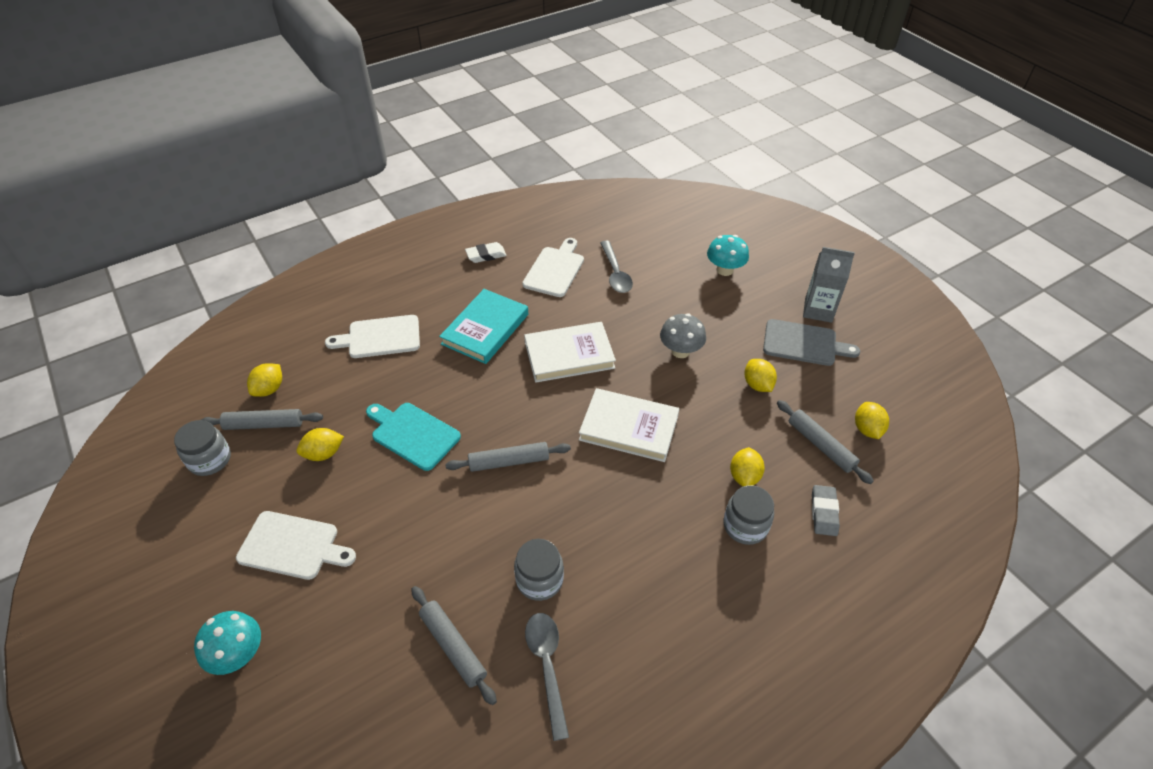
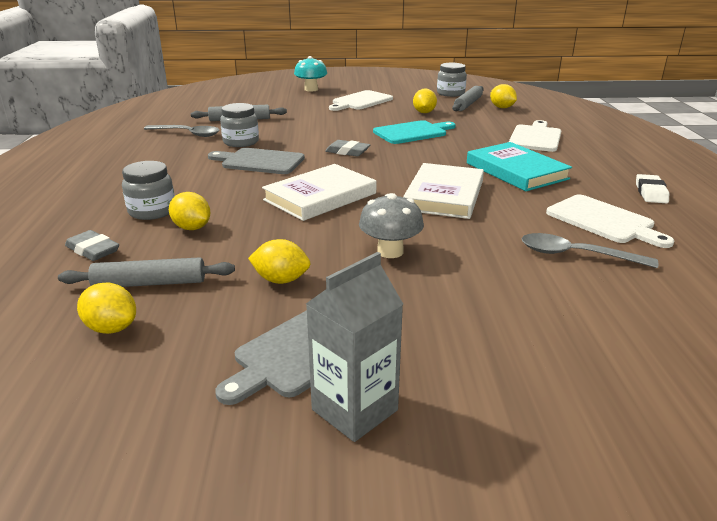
camera: 120 degrees right, 20 degrees down
(509, 461) = (347, 152): grey rolling pin -> grey eraser
(585, 520) = (259, 161): none -> grey cutting board
(724, 270) = (536, 350): turquoise mushroom -> none

